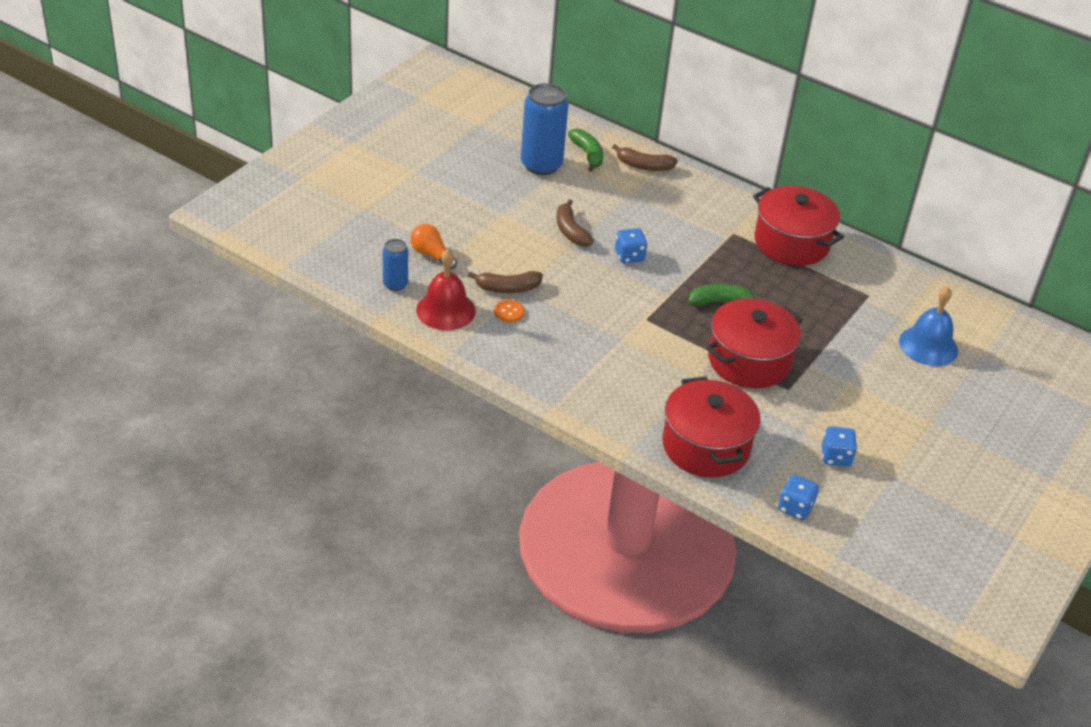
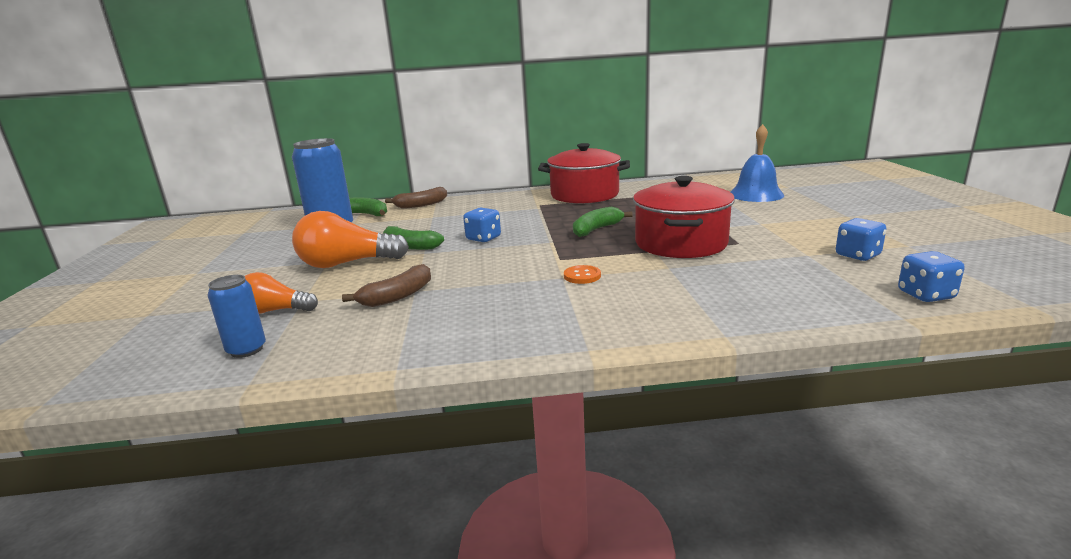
camera: 35 degrees left, 20 degrees down
(445, 310) = (343, 340): red bell -> none
(509, 312) = (423, 309): orange button -> orange button (582, 276)
(511, 227) = (347, 264): none -> orange light bulb
(570, 231) = (410, 246): brown banana -> green banana
(706, 446) = (773, 299): red pot -> none

